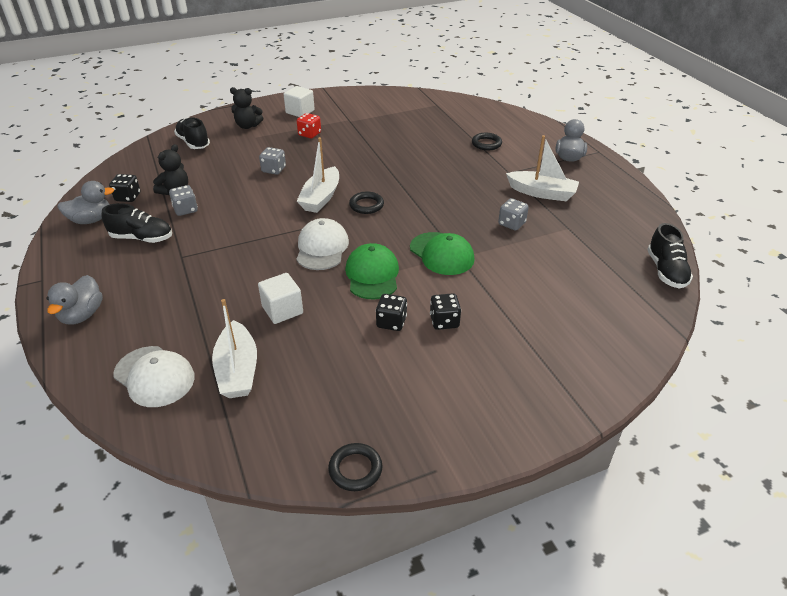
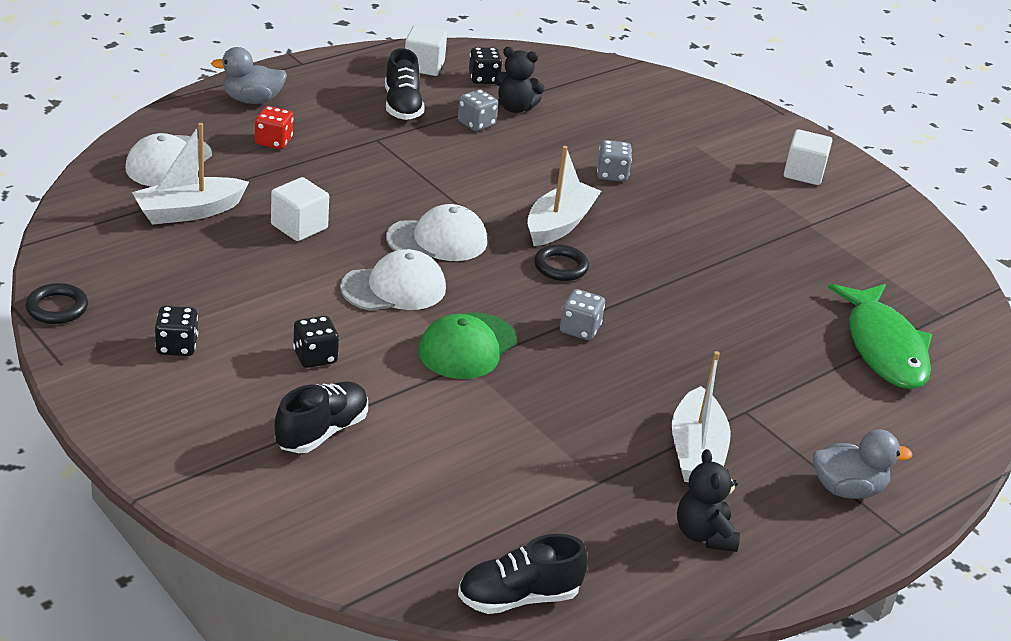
camera: 70 degrees right, 5 degrees down
(91, 220) = (424, 66): grey duck -> white cube
(193, 143) = (644, 98): black shoe -> black shoe (322, 432)
(248, 126) = (723, 133): black teddy bear -> black teddy bear (704, 535)
(309, 134) = (736, 191): red dice -> red dice (273, 141)
(321, 198) = (559, 224): white boat -> white boat turned 120 degrees clockwise
(372, 275) = (394, 288): green cap -> white cap
(391, 322) = (300, 312): black dice -> black dice (177, 346)
(460, 125) = (884, 347): none -> green fish
(486, 144) = (831, 381): black ring -> none
(511, 224) = (580, 416): grey dice -> grey dice (580, 329)

